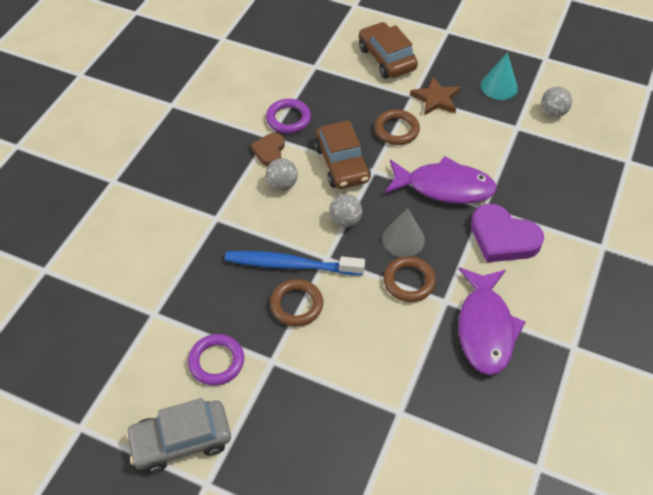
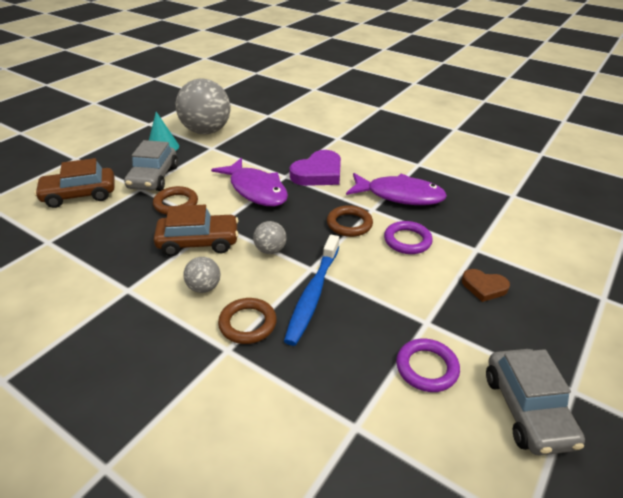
camera: 80 degrees left, 15 degrees down
(269, 151) = (150, 292): brown heart -> brown heart (484, 287)
(288, 119) = (111, 271): purple ring -> purple ring (407, 240)
(296, 305) = (362, 296): brown ring -> brown ring (247, 323)
(403, 239) = (304, 220): grey cone -> none
(435, 99) = (153, 177): brown star -> grey car
(444, 187) = (256, 190): purple fish -> purple fish turned 120 degrees clockwise
(553, 112) = (206, 131): grey ball -> grey ball, size x2.21

